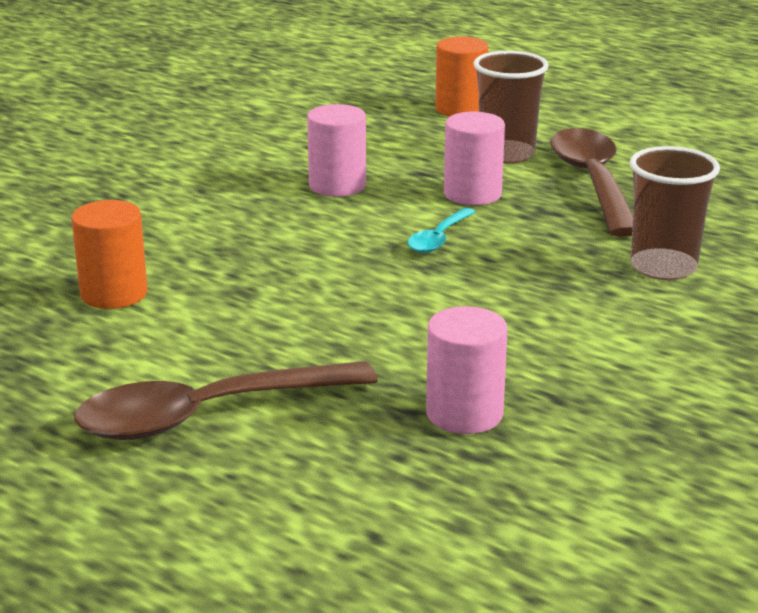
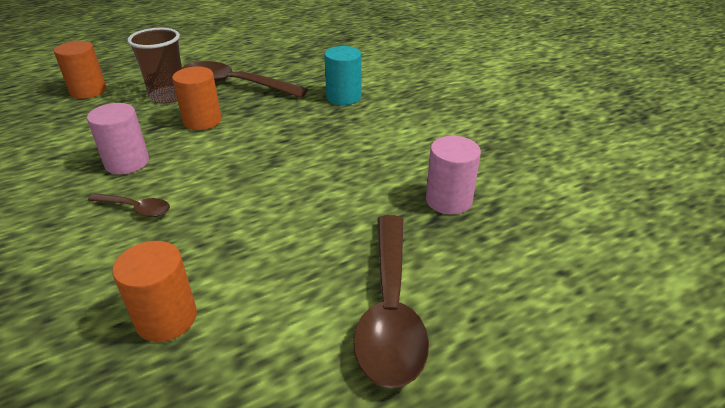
camera: 65 degrees left, 10 degrees up
(261, 220) = (136, 209): none -> brown spoon
(439, 238) = (244, 148): turquoise spoon -> none
(472, 194) = (202, 121): pink cylinder -> orange cylinder
(663, 267) = (343, 97): brown cup -> turquoise cylinder

